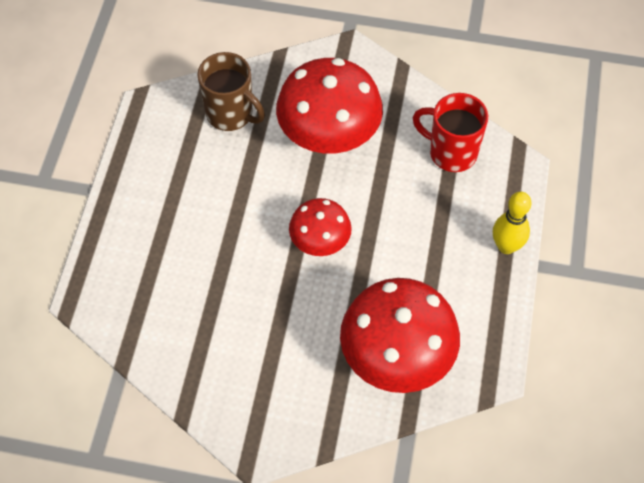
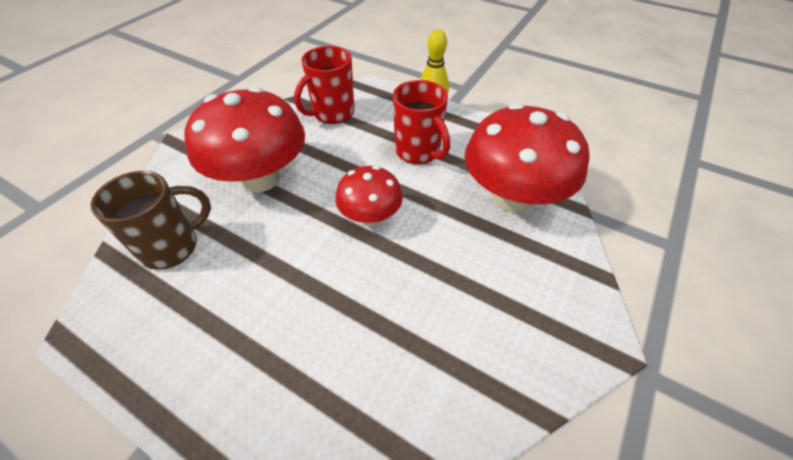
camera: 70 degrees left, 10 degrees down
(426, 254) = (418, 151): none -> red mug

